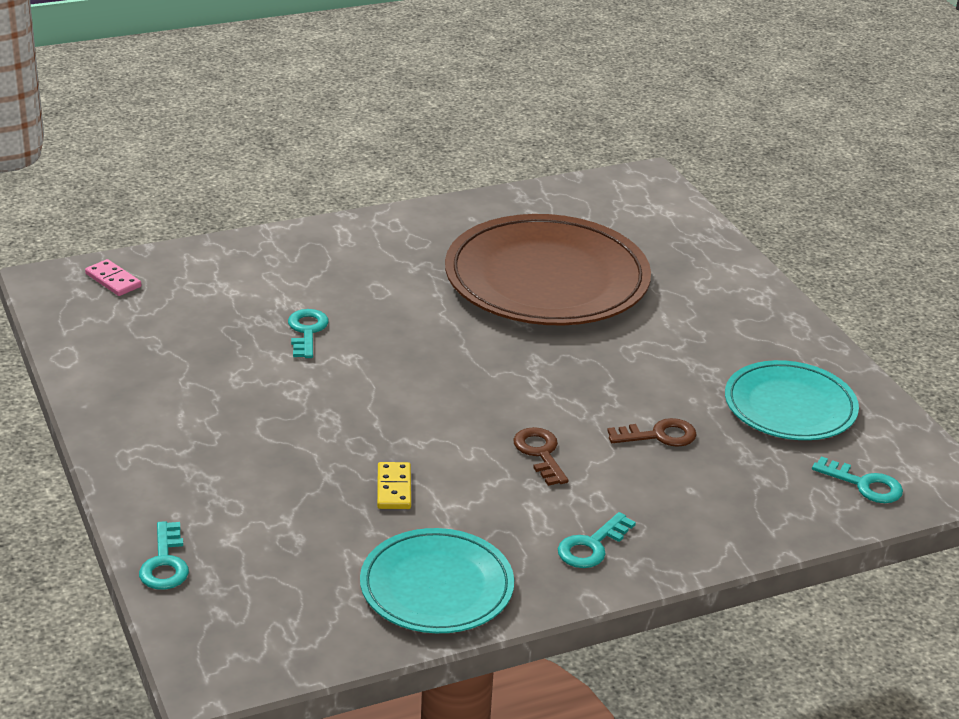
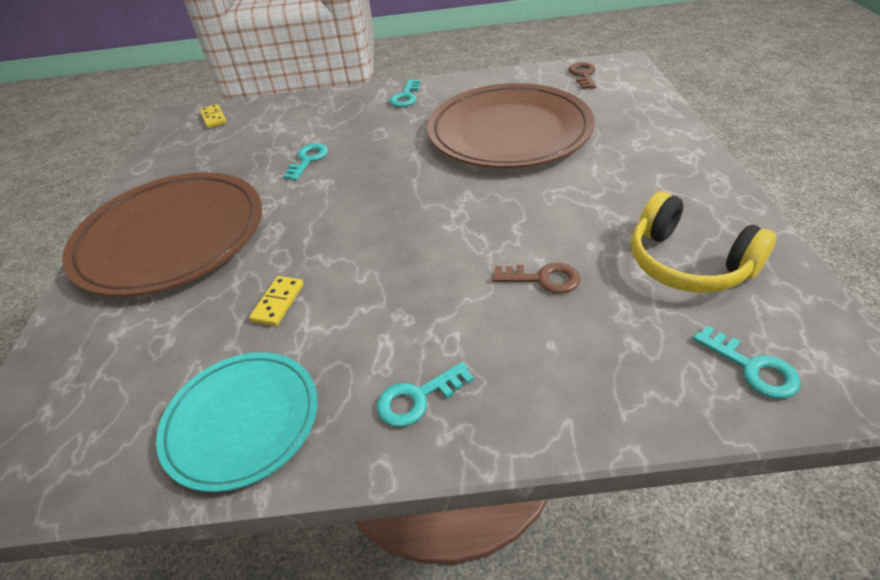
camera: 25 degrees right, 10 degrees up
(113, 280) = (213, 118): pink domino -> yellow domino
(165, 563) = (50, 350): turquoise key -> turquoise key (405, 97)
(201, 439) = (171, 238): none -> brown plate
(540, 453) = (423, 284): brown key -> brown key (583, 75)
(790, 407) = (688, 263): turquoise plate -> yellow headphones

